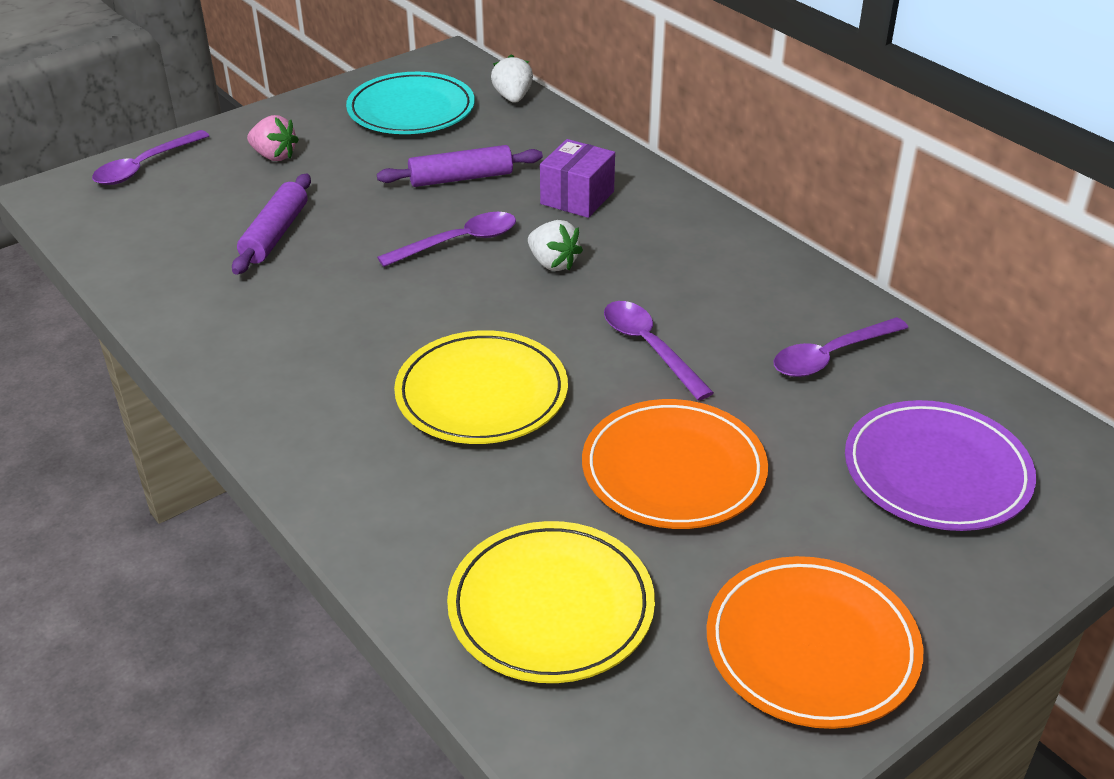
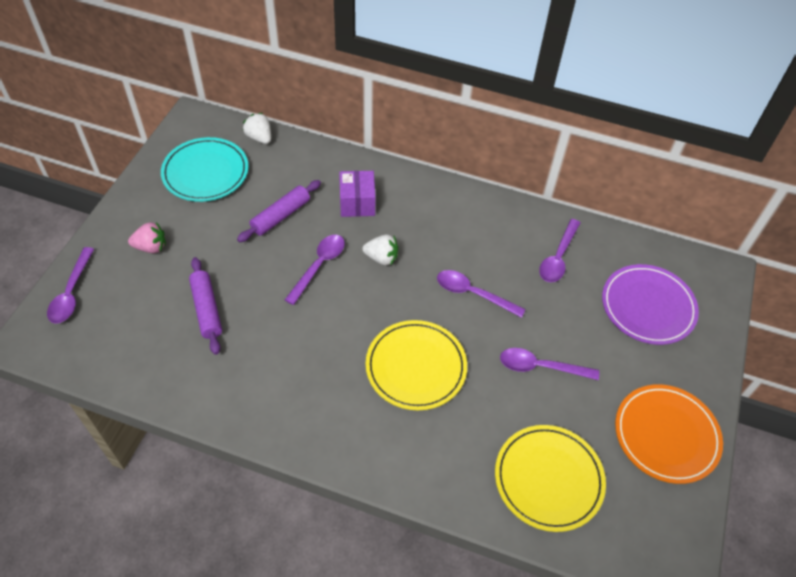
camera: 35 degrees left, 15 degrees up
(673, 470) = (541, 367): orange plate -> purple spoon

